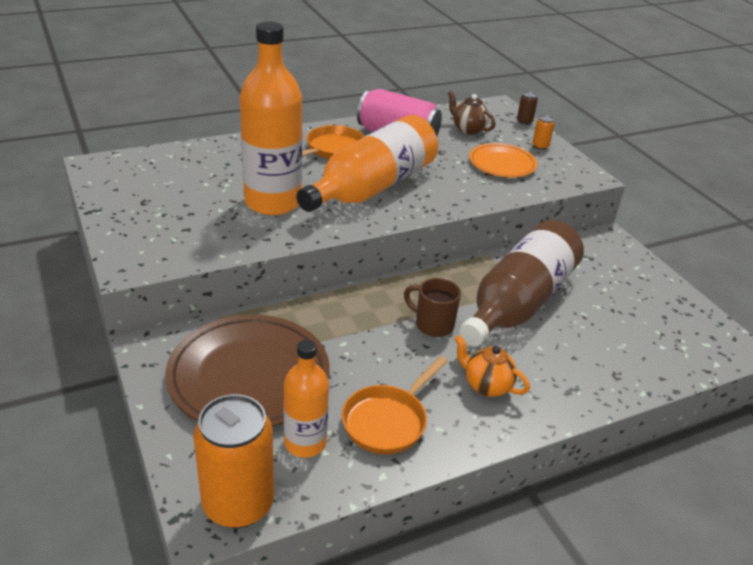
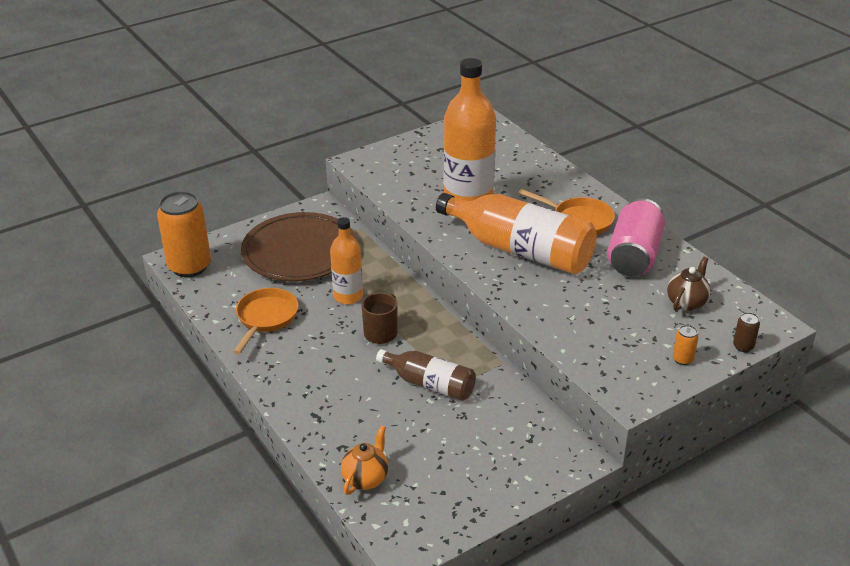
camera: 85 degrees right, 0 degrees up
(305, 443) = (241, 284): orange bottle -> orange bottle (348, 296)
(388, 421) = (266, 318): orange pan -> orange pan turned 75 degrees clockwise
(486, 386) = (312, 366): orange teapot -> orange teapot (366, 478)
(502, 164) = (618, 330): orange plate -> none
(518, 303) = (429, 384): brown bottle -> brown bottle, size x0.57

